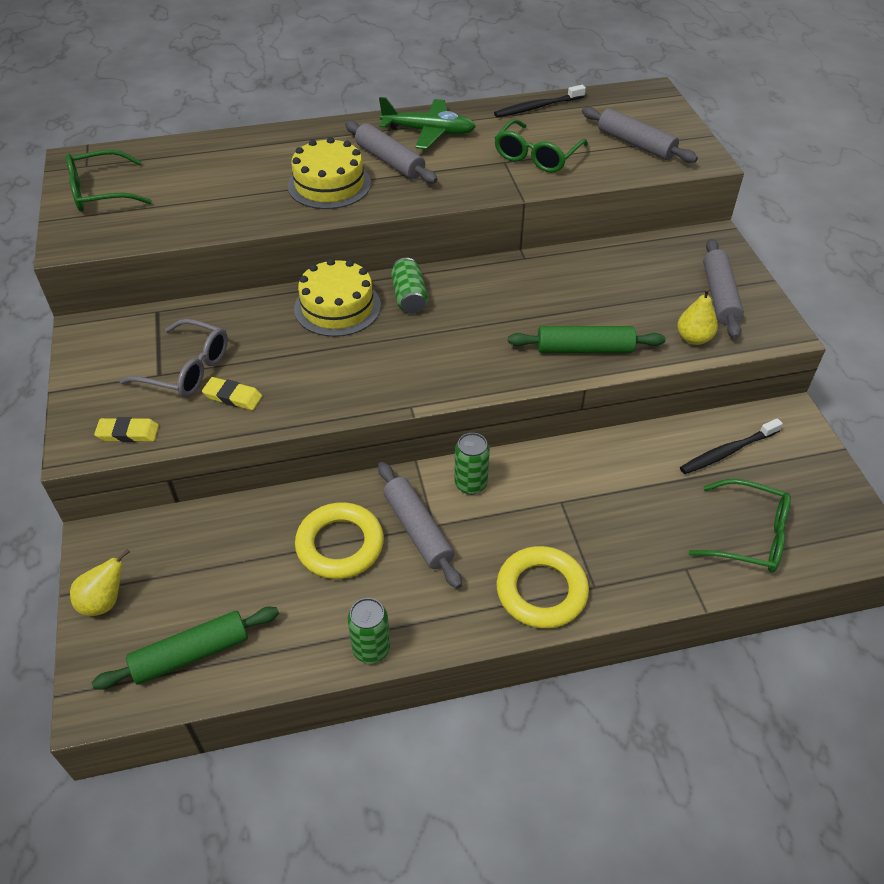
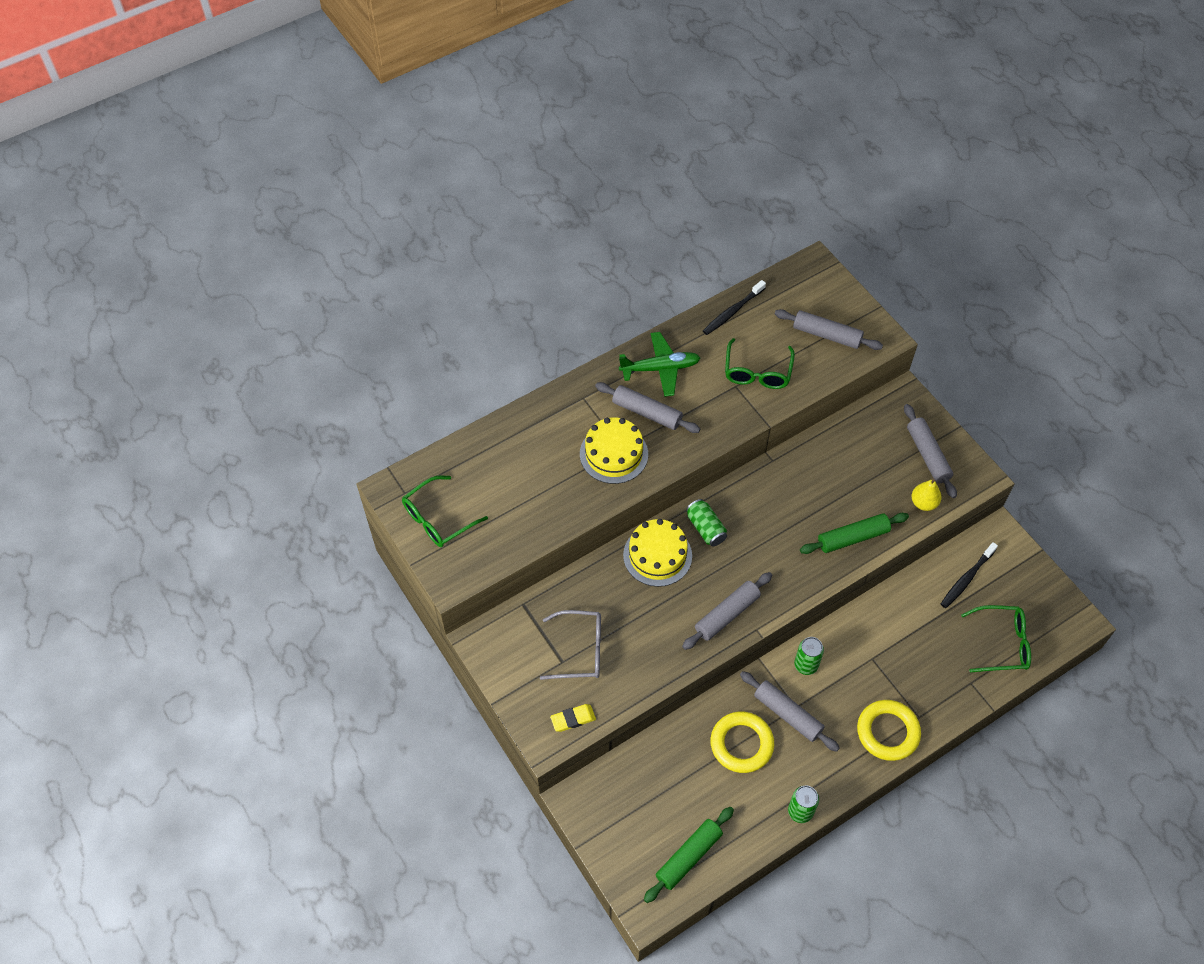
camera: 20 degrees left, 10 degrees up
(104, 602) = (609, 842): yellow pear -> none
(233, 396) = (628, 663): yellow eraser -> none
(383, 382) = (727, 615): none -> grey rolling pin

